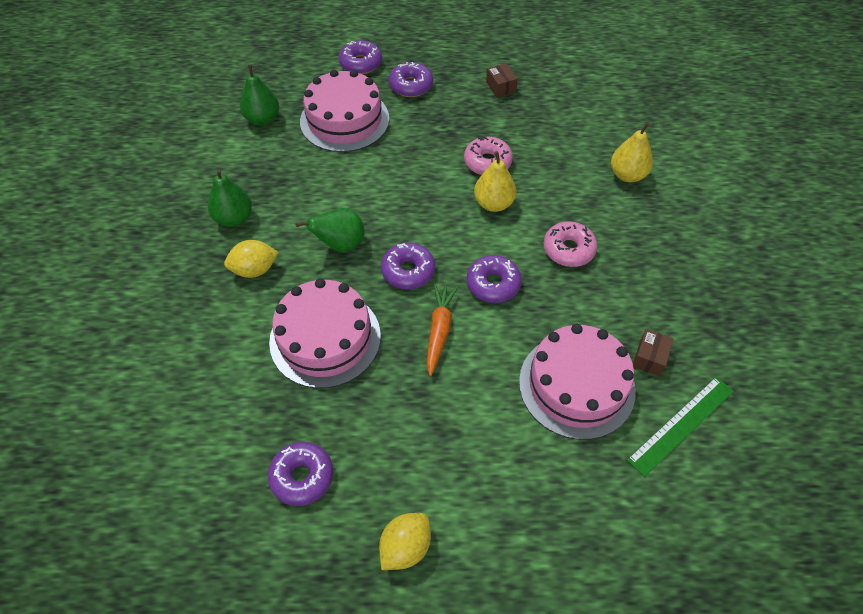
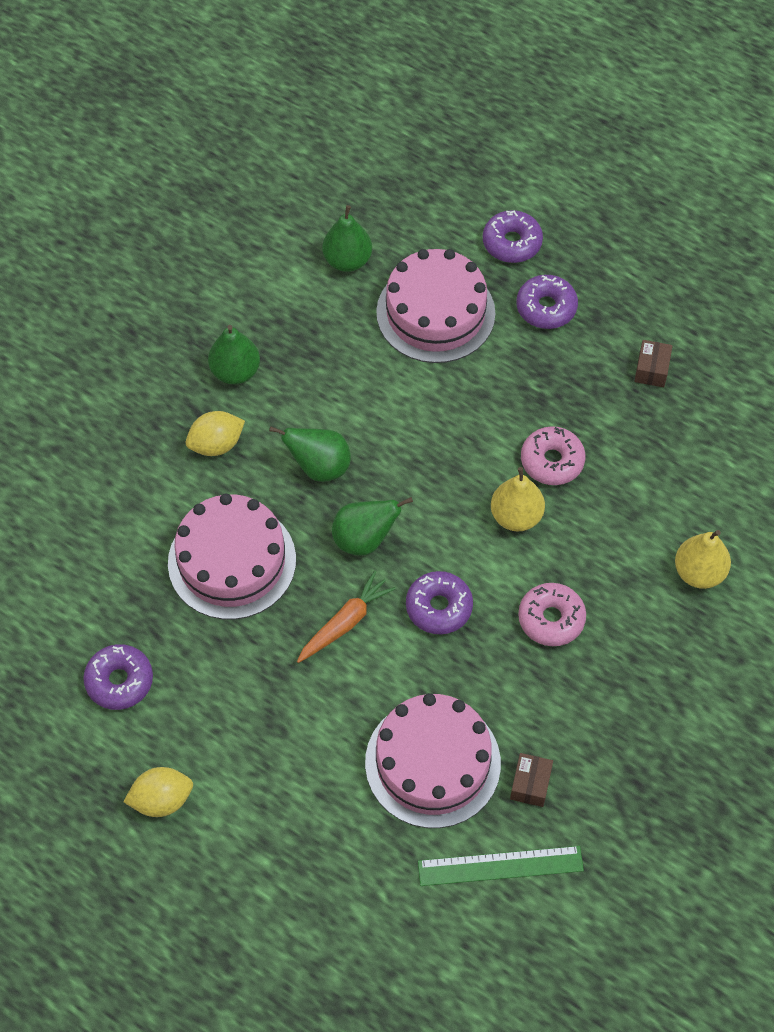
camera: 35 degrees right, 5 degrees up
(254, 269) = (216, 444): yellow lemon -> yellow lemon turned 45 degrees counterclockwise
(408, 271) = (364, 539): purple donut -> green pear
(650, 358) = (530, 784): brown box -> brown box turned 45 degrees counterclockwise

